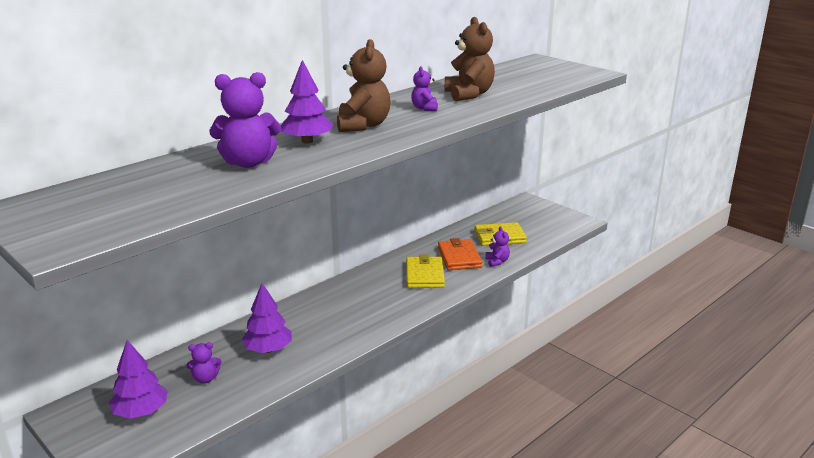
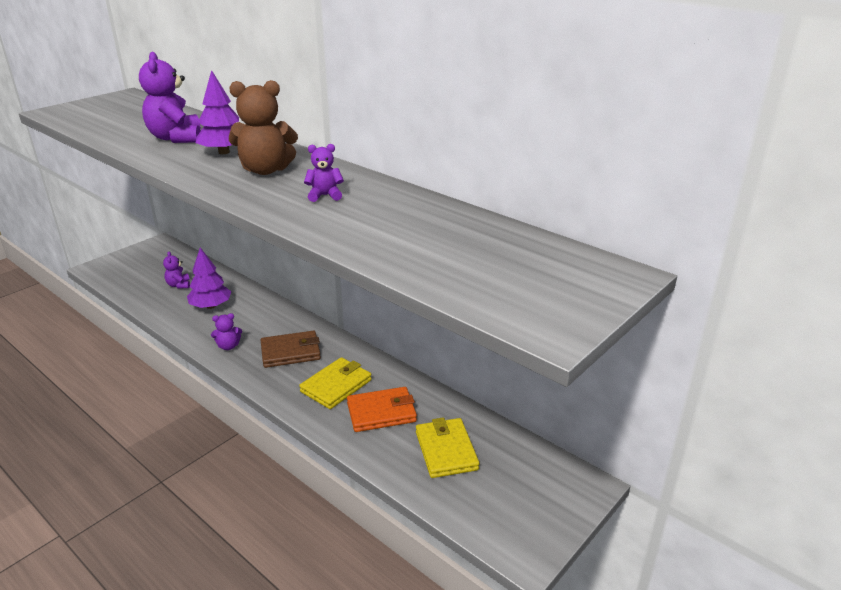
camera: 85 degrees right, 5 degrees up
(141, 412) = (148, 268): purple tree -> none
(371, 297) = (290, 352): none -> brown wallet
(424, 275) = (336, 386): yellow wallet -> yellow wallet turned 45 degrees counterclockwise
(469, 94) = (386, 219): brown teddy bear -> none
(497, 261) = (372, 447): purple teddy bear -> purple teddy bear (228, 346)

